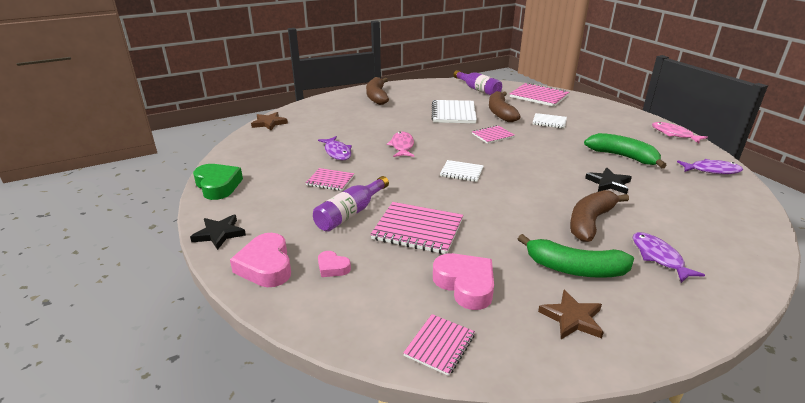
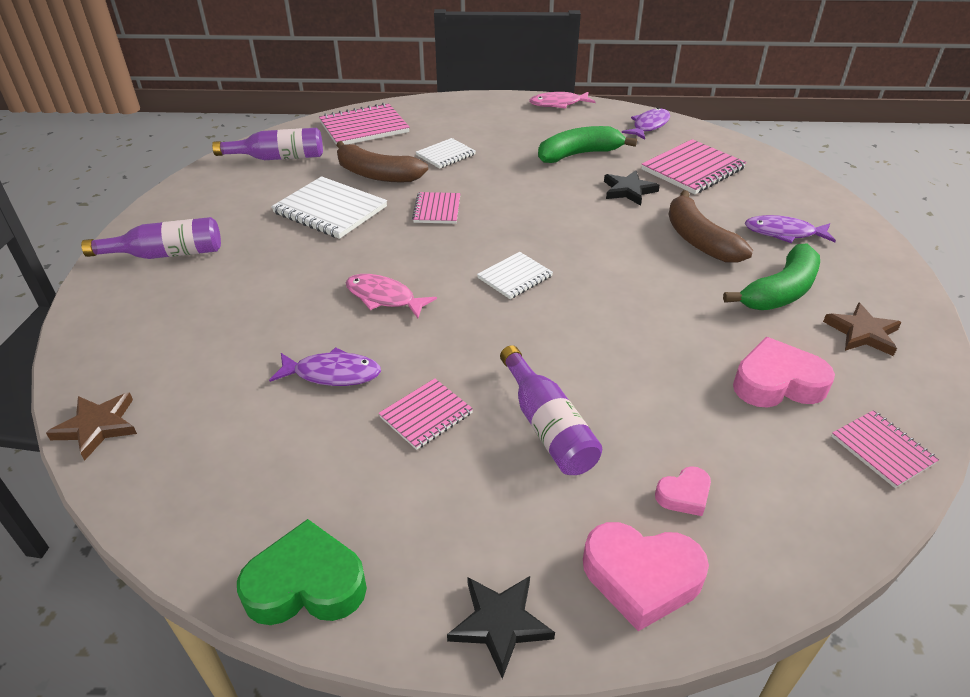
camera: 60 degrees left, 10 degrees up
(377, 97) = (166, 254): brown banana -> purple bottle
(417, 230) = (635, 375): pink notebook -> pink notebook (693, 169)

